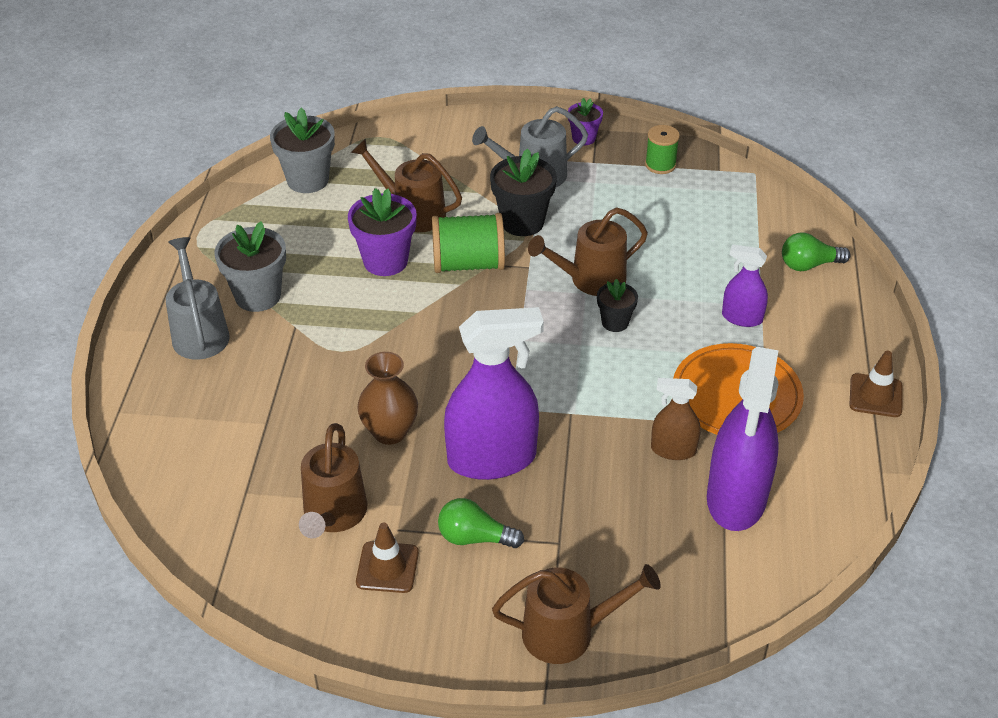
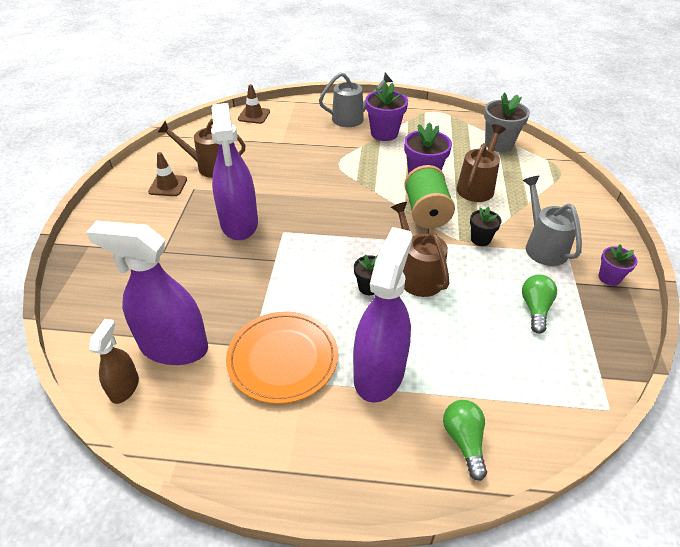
camera: 90 degrees right, 0 degrees up
(258, 296) = (384, 133): grey flower pot -> purple flower pot
(390, 432) = (268, 183): brown vase -> none
(474, 538) = (178, 216): green light bulb -> green light bulb (535, 309)
(522, 222) = (480, 239): black flower pot -> black flower pot, size x0.58
(569, 632) = (94, 254): brown watering can -> none
(660, 165) = (591, 329): green spool -> none
(673, 450) = (230, 313): brown spray bottle -> brown spray bottle (124, 387)
(742, 318) = (379, 373): purple spray bottle -> purple spray bottle, size x1.96
(875, 396) = (272, 473): brown traffic cone -> brown traffic cone (254, 115)

